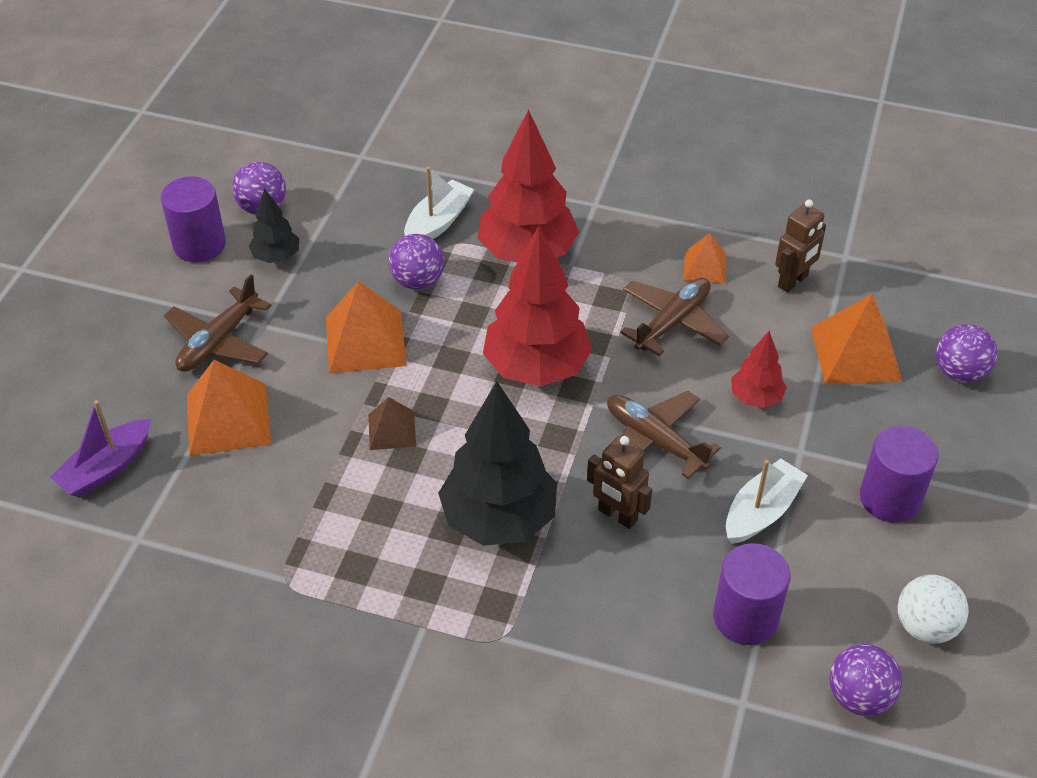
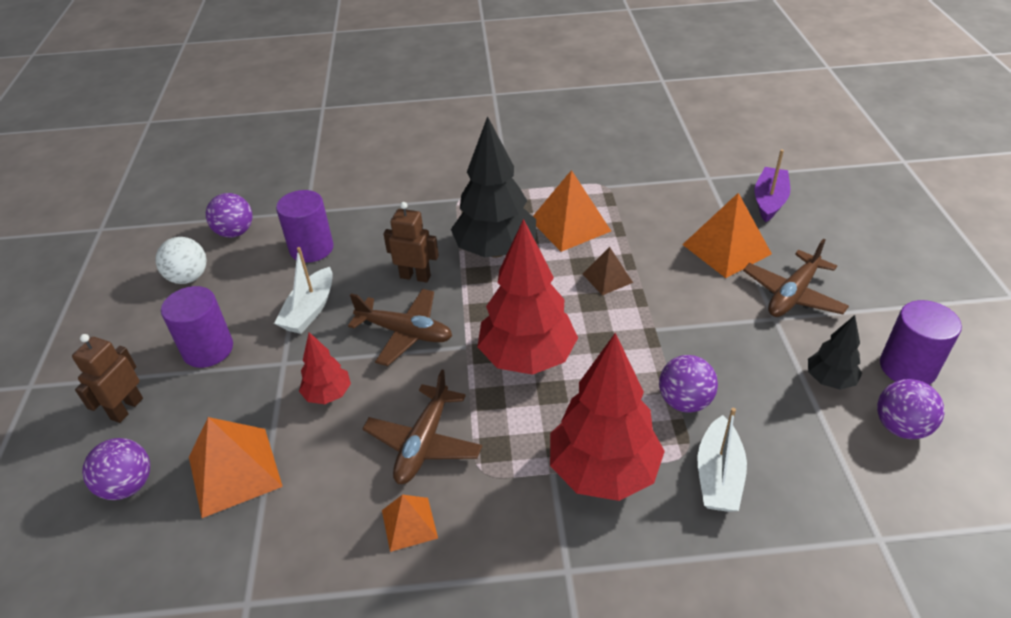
camera: 160 degrees right, 5 degrees down
(218, 341) = (792, 294): brown plane -> brown plane turned 150 degrees counterclockwise
(365, 341) = (682, 333): orange pyramid -> orange pyramid (570, 225)
(793, 281) = (307, 540): brown robot -> brown robot (126, 408)

